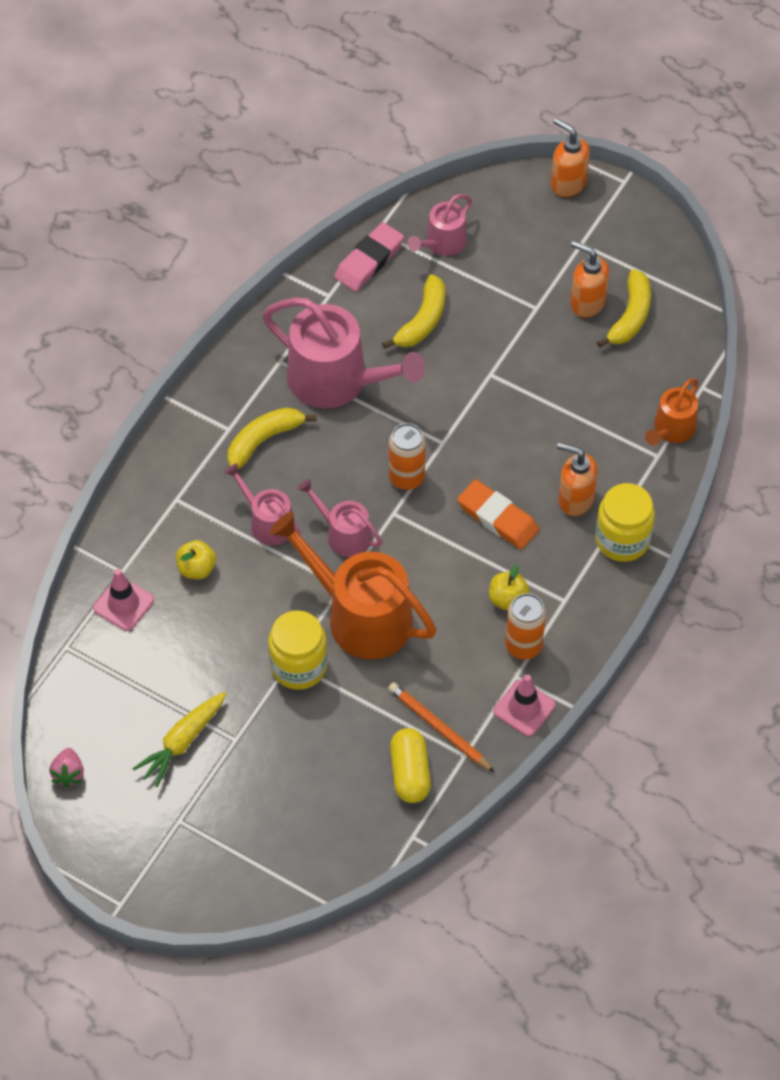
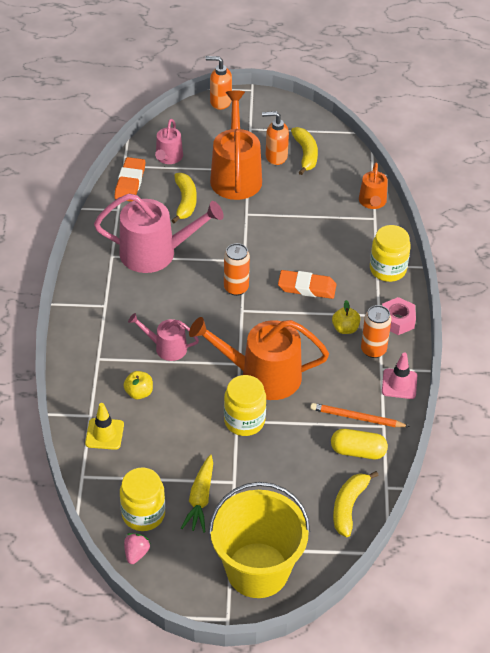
camera: 30 degrees left, 10 degrees down
(68, 773) = (136, 553): pink strawberry -> pink strawberry turned 135 degrees counterclockwise
(106, 729) = (143, 514): none -> yellow jar
(123, 604) = (104, 434): pink traffic cone -> yellow traffic cone
(191, 863) = (257, 570): none -> yellow bucket
(263, 440) = (132, 303): yellow banana -> yellow banana (348, 506)
(344, 535) = (220, 335): pink watering can -> none
(369, 261) = (130, 182): pink eraser -> orange eraser
(410, 773) = (358, 451): yellow capsule -> yellow capsule turned 45 degrees counterclockwise
(514, 310) = (236, 176): none -> orange watering can
(575, 499) = (344, 259): orange soap dispenser -> none
(583, 619) = (397, 320): none -> pink nut

